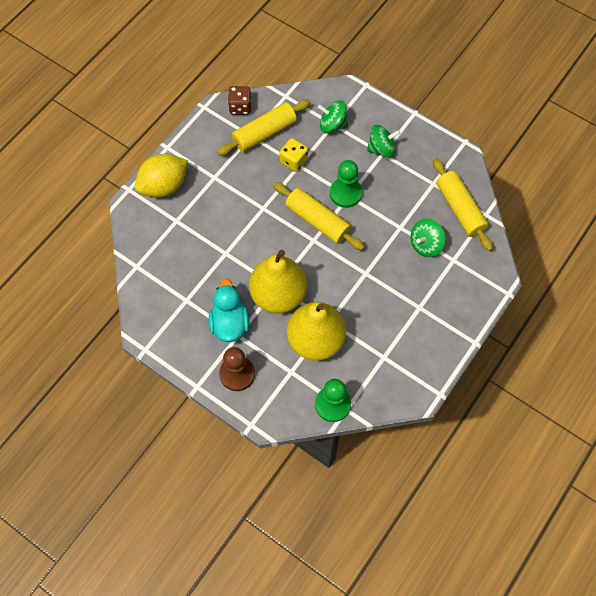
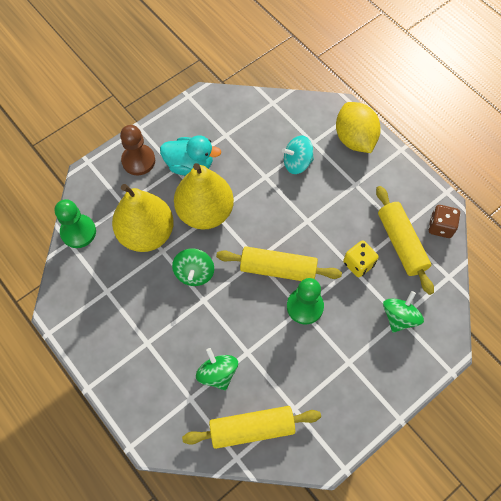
camera: 105 degrees right, 0 degrees up
(203, 229) = (297, 163): none -> turquoise spinning top
(317, 221) = (278, 269): yellow rolling pin -> yellow rolling pin turned 45 degrees clockwise
(381, 149) = (354, 363): green spinning top -> green spinning top (194, 273)

